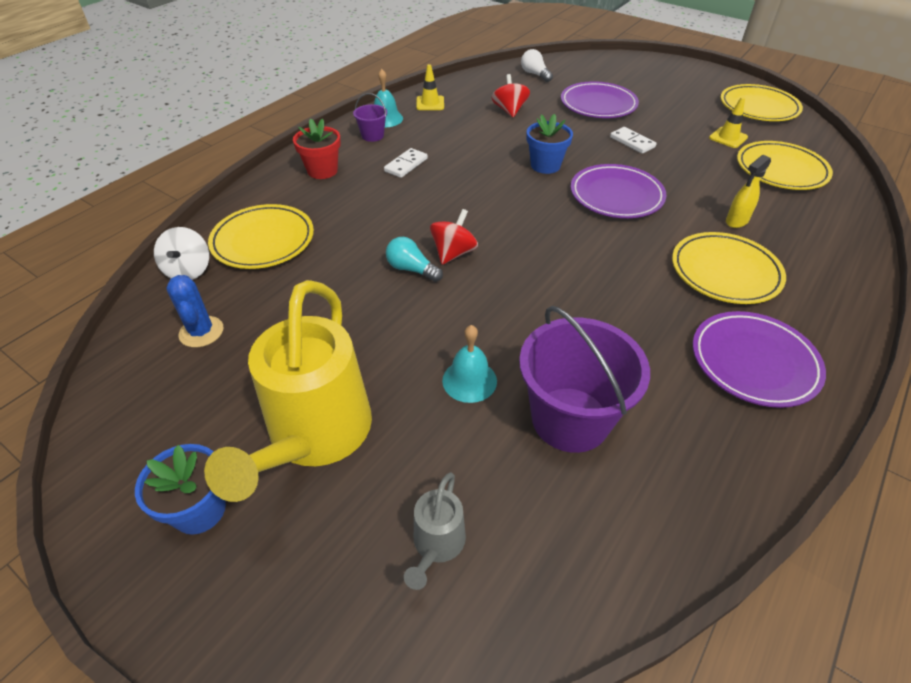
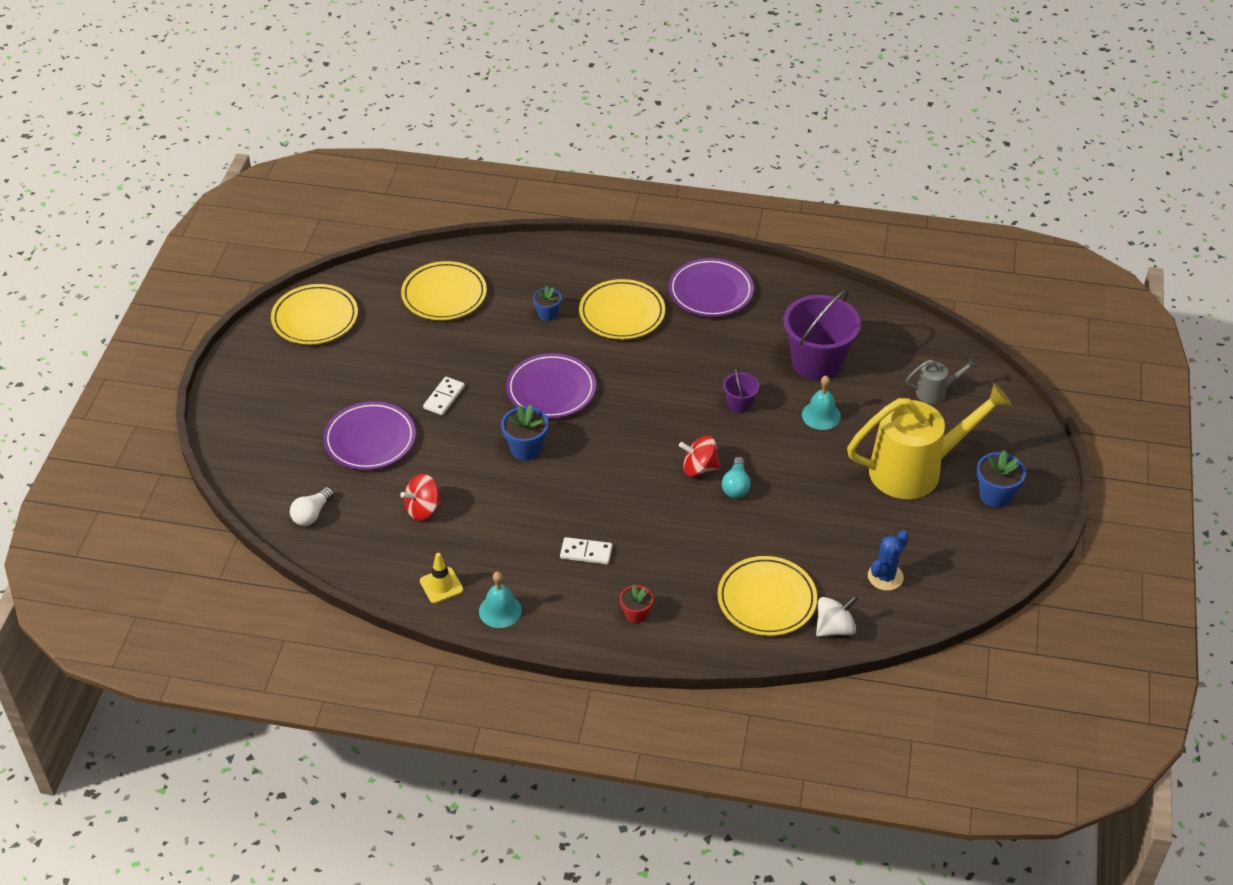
camera: 115 degrees left, 0 degrees up
(322, 171) = (636, 614): red flower pot -> red flower pot, size x0.65
(372, 136) = (544, 605): purple bucket -> purple bucket (739, 404)
(728, 138) = (397, 333): yellow traffic cone -> none
(736, 221) = (547, 314): yellow spray bottle -> blue flower pot

